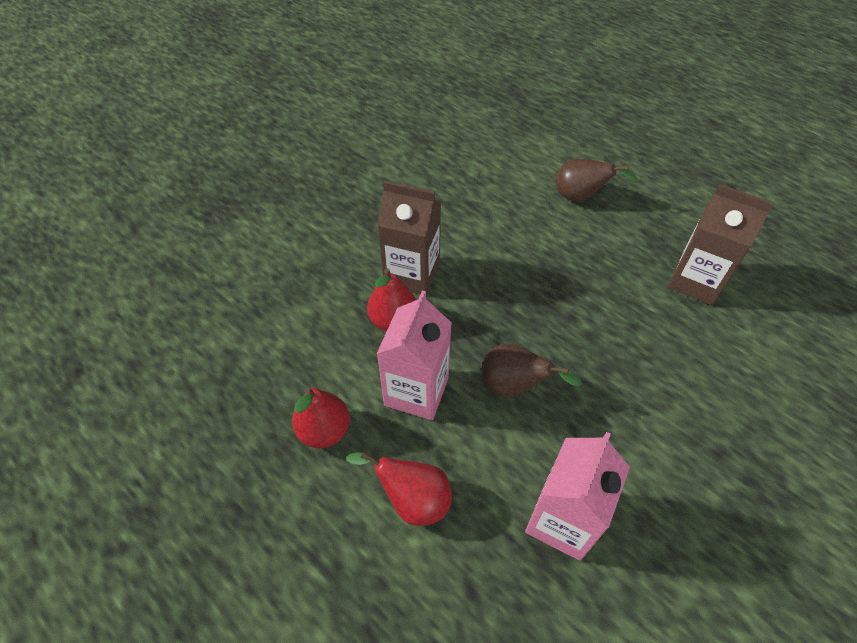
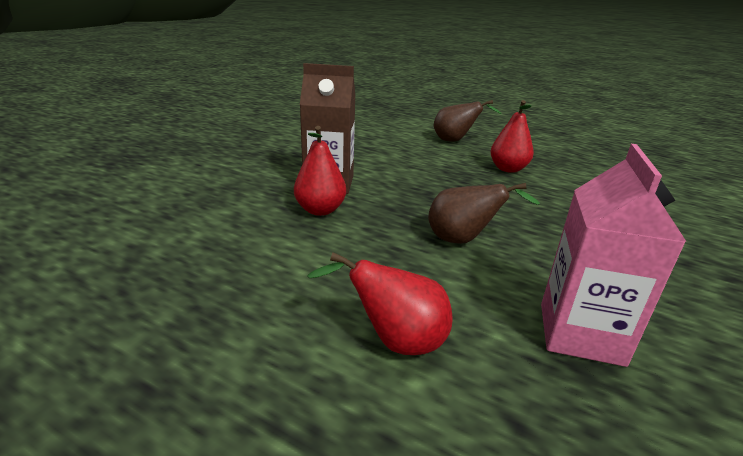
camera: 15 degrees left, 25 degrees down
(324, 430) = (263, 294): red pear -> red pear (508, 169)
(416, 391) = (363, 253): pink carton -> none
(695, 281) = (575, 172): brown carton -> none

